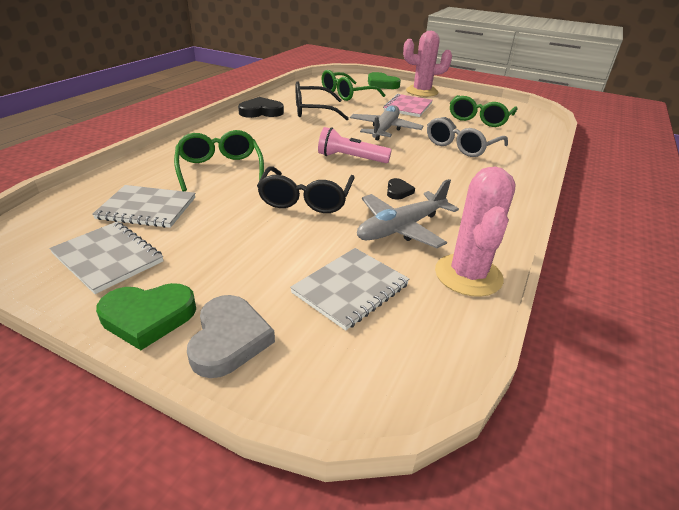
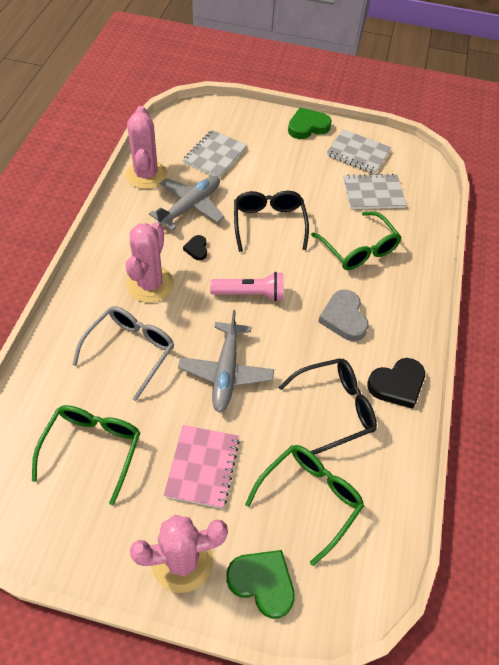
camera: 165 degrees right, 20 degrees up
(229, 339) = (264, 123): grey heart -> grey heart (344, 318)
(449, 175) = (150, 284): none -> pink cactus

